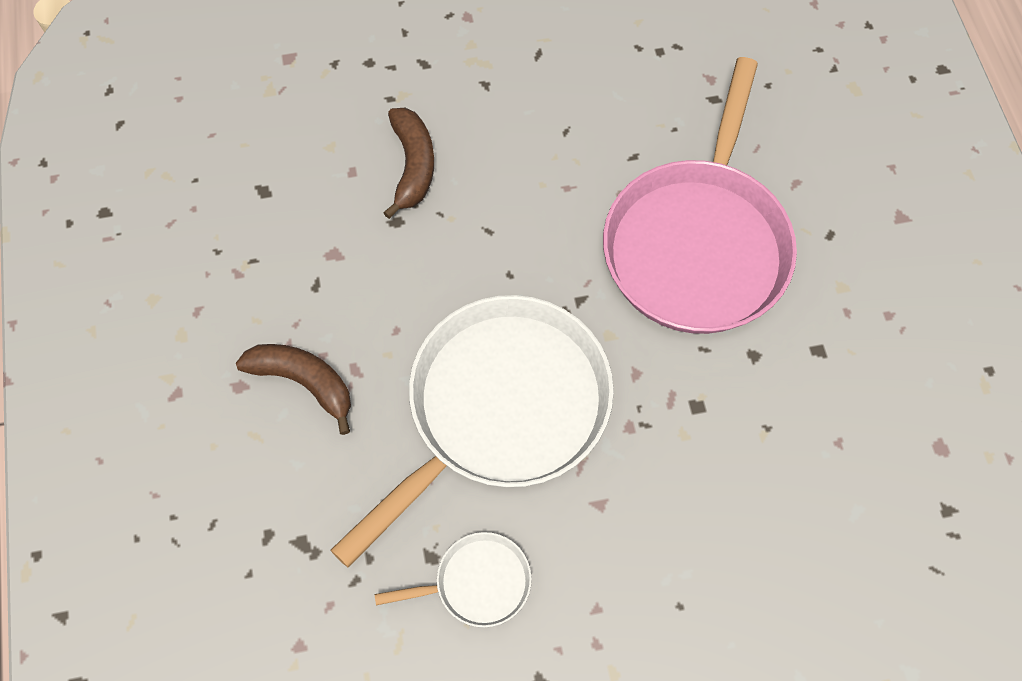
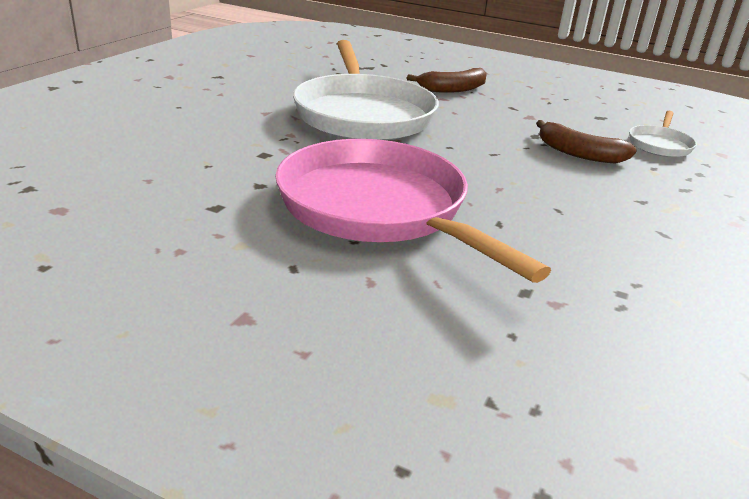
camera: 125 degrees right, 35 degrees down
(477, 583) = (285, 82): white pan -> white pan (660, 144)

